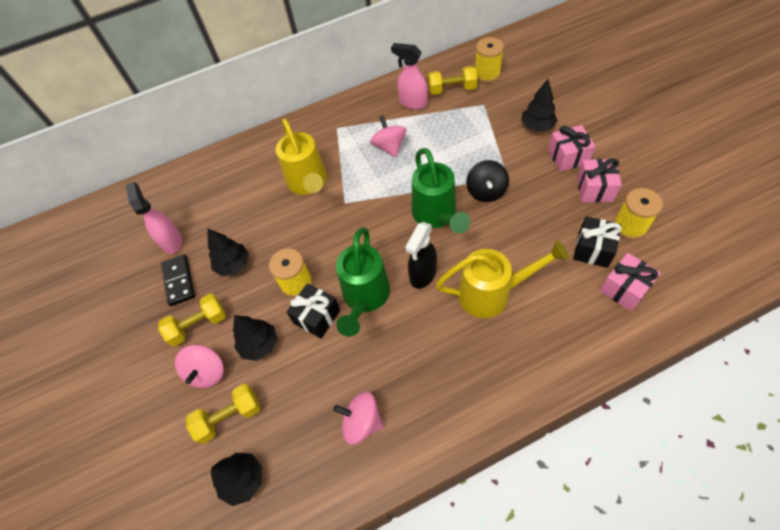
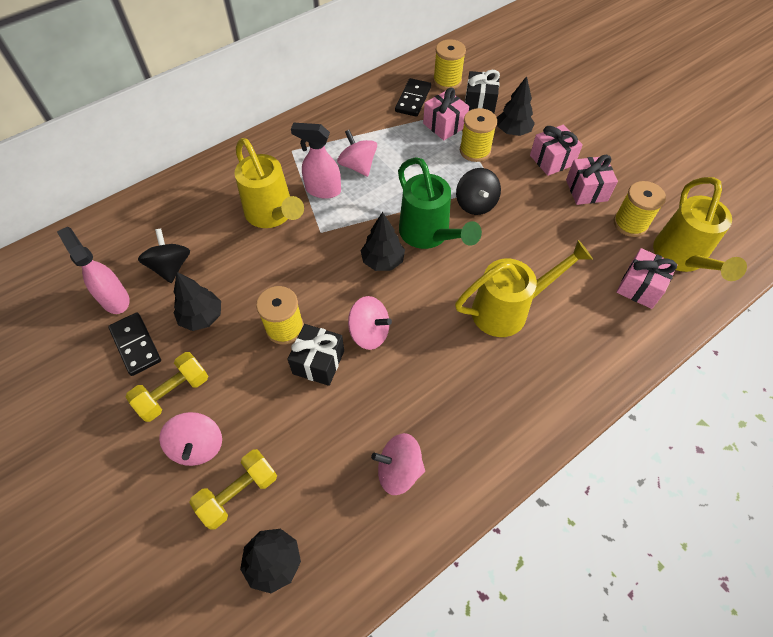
camera: 20 degrees left, 0 degrees up
(219, 219) = (171, 267): none -> black spinning top
(260, 344) = (256, 404): black tree -> black tree (383, 261)
(365, 297) = (369, 333): green watering can -> pink spinning top
(412, 102) = (372, 116): pink spray bottle -> pink spray bottle (322, 190)
(423, 274) = (428, 299): black spray bottle -> none
(452, 89) = (413, 99): yellow dumbbell -> black domino
(474, 115) = (444, 125): none -> pink gift
(497, 142) = (475, 151): none -> yellow spool
(593, 249) = (599, 251): black gift -> black gift (479, 104)
(674, 265) = (681, 258): none -> yellow watering can

